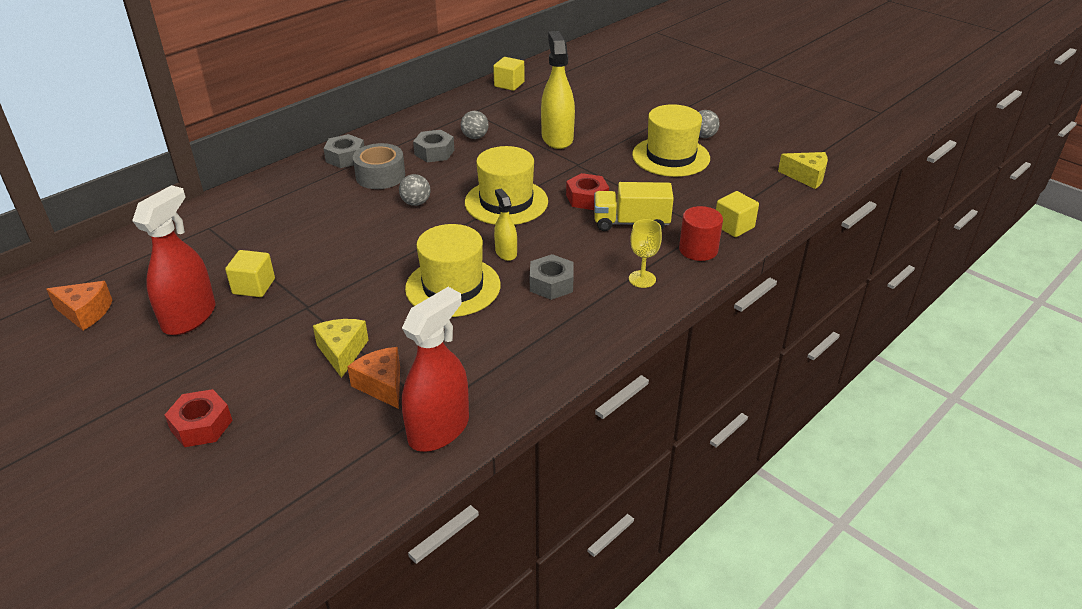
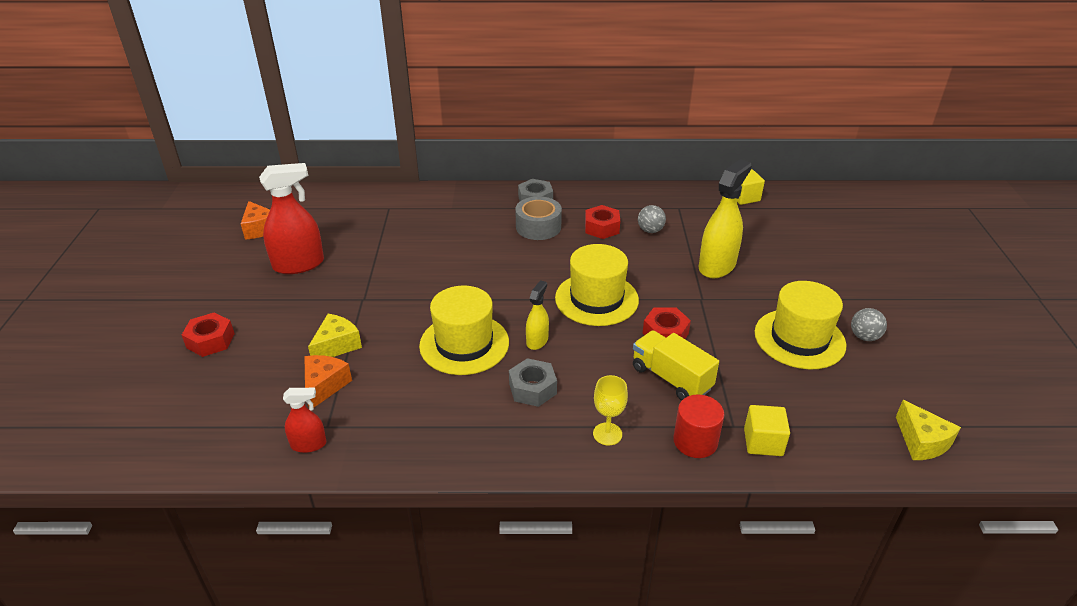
camera: 45 degrees right, 0 degrees up
(254, 286) = (356, 265): yellow cube -> none
(416, 203) = (532, 262): grey ball -> none
(434, 152) = (601, 228): grey nut -> red nut
(439, 429) = (309, 444): red spray bottle -> red spray bottle, size x0.54

